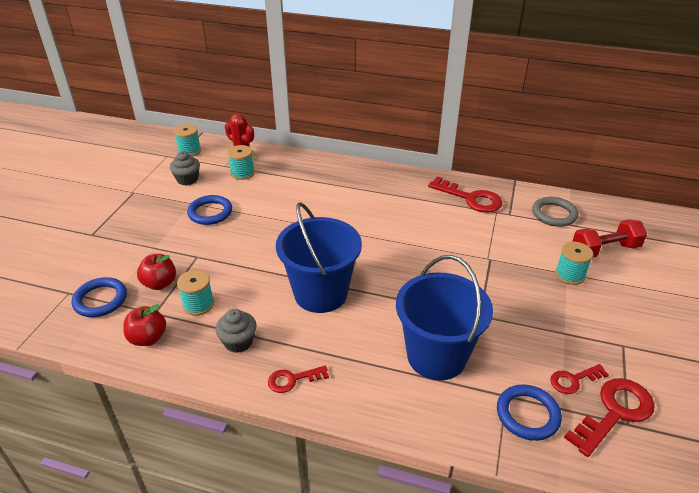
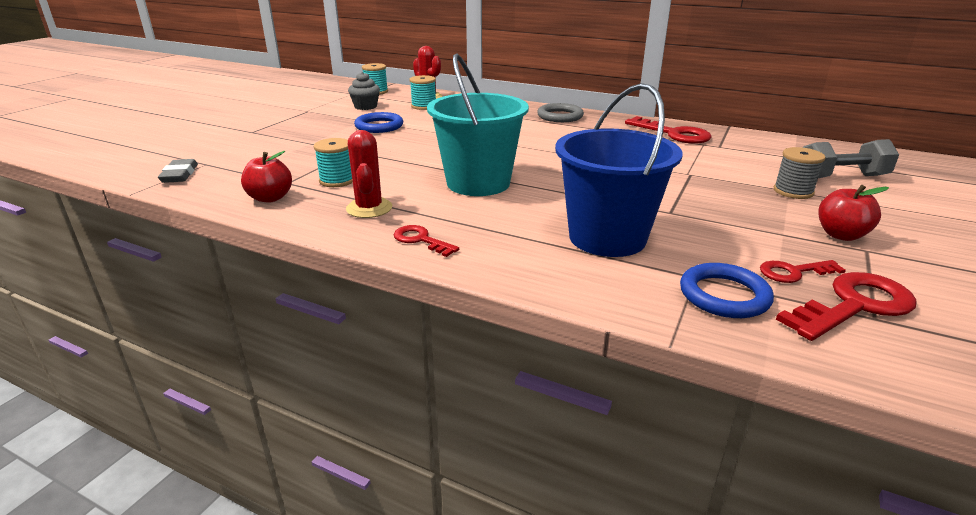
camera: 10 degrees right, 10 degrees down
(51, 313) = (180, 174): none -> grey eraser
(100, 300) = (235, 170): blue ring -> none
(160, 283) = (303, 164): red apple -> red apple (841, 235)
(238, 342) = (369, 208): grey cupcake -> red cactus
(293, 380) = (421, 240): red key -> red key turned 45 degrees clockwise
(320, 293) = (478, 183): blue bucket -> turquoise bucket
(554, 214) = (775, 149): grey ring -> grey ring (560, 116)
(570, 275) = (793, 191): turquoise spool -> grey spool
(605, 250) = (841, 177): red dumbbell -> grey dumbbell

